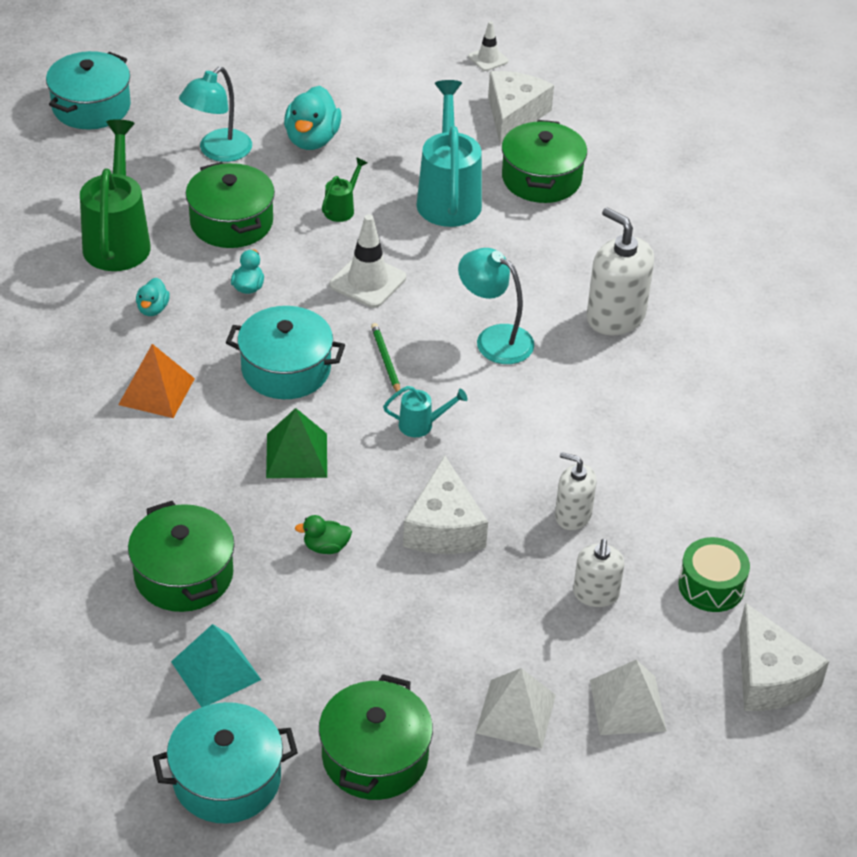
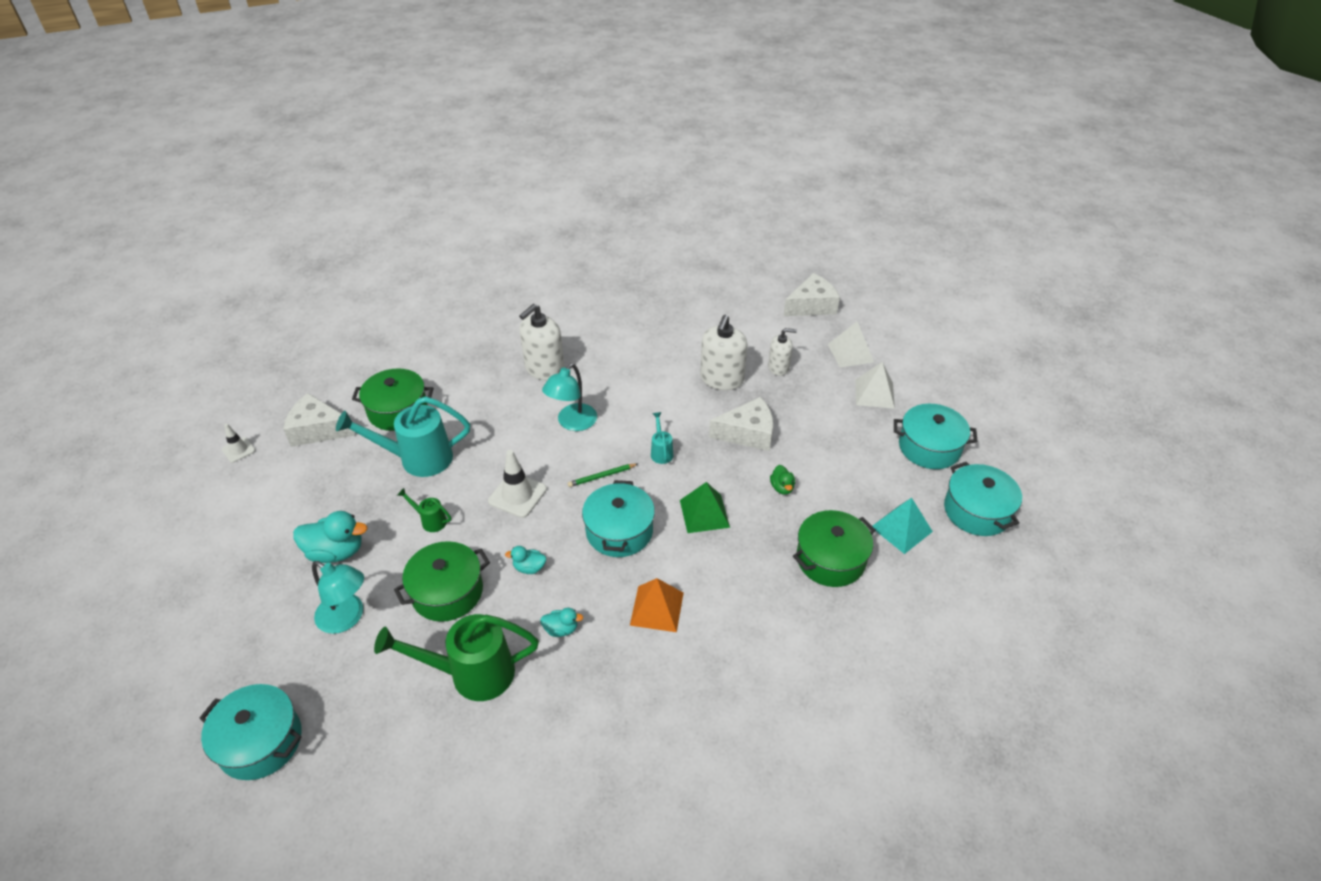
camera: 95 degrees left, 0 degrees up
(375, 756) = (929, 447): green pot -> turquoise pot
(573, 515) = (722, 379): white soap dispenser -> white soap dispenser, size x1.64
(711, 586) = (758, 326): green drum -> none

